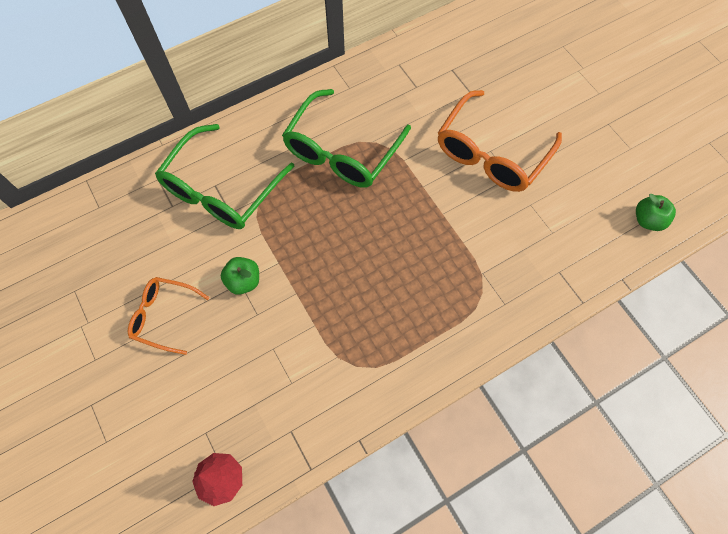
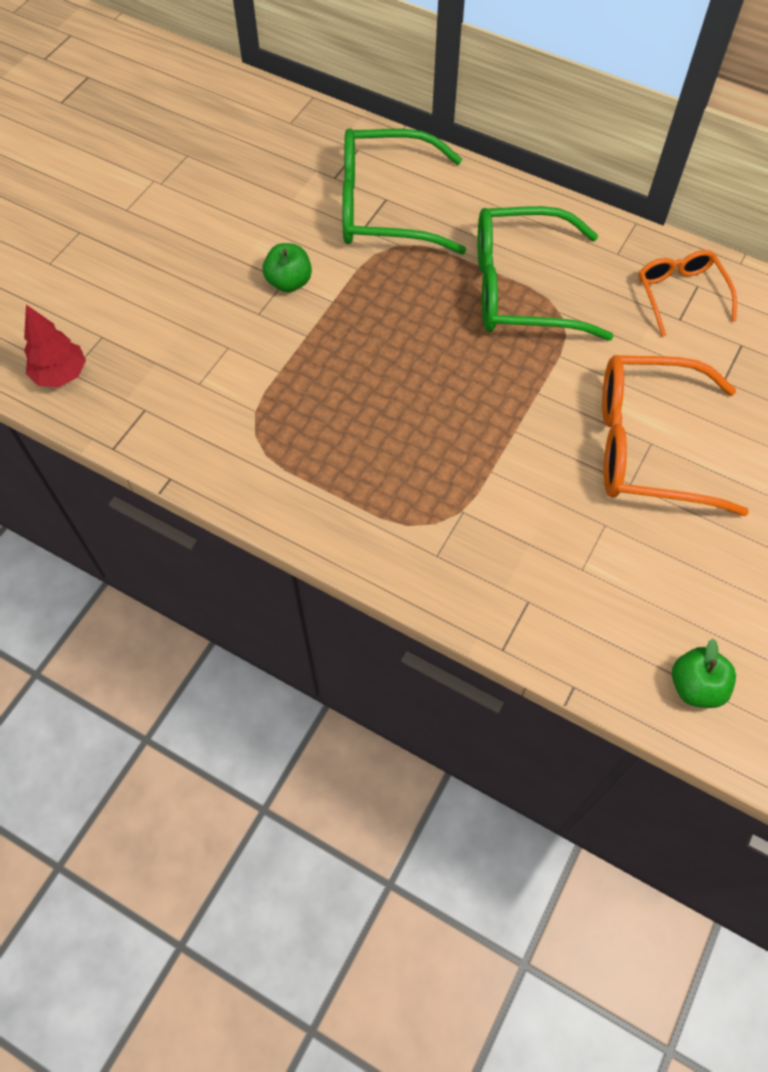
camera: 60 degrees right, 5 degrees down
(164, 316) = (205, 238): orange glasses -> orange glasses (680, 295)

